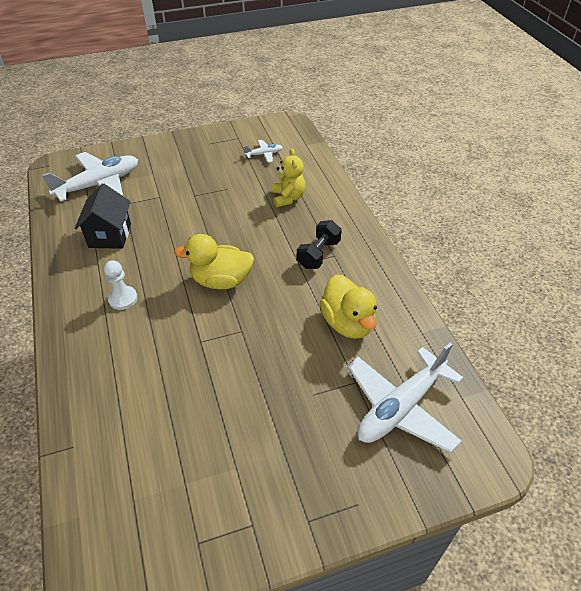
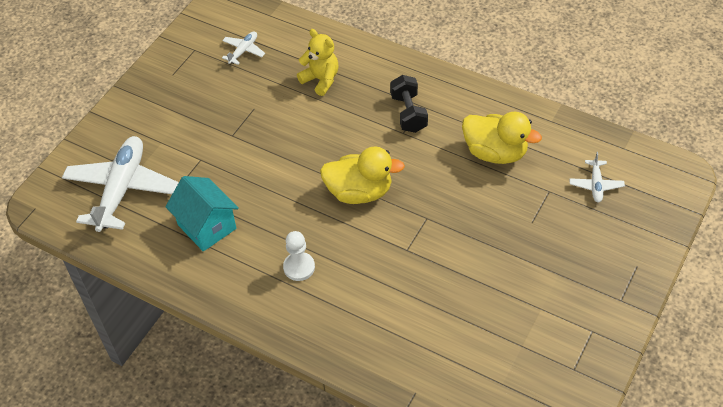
camera: 40 degrees left, 5 degrees up
(110, 235) = (207, 226): black house -> turquoise house
(221, 280) = (359, 192): yellow duck -> yellow duck turned 135 degrees counterclockwise
(401, 407) = (596, 185): white plane -> white plane, size x0.45

